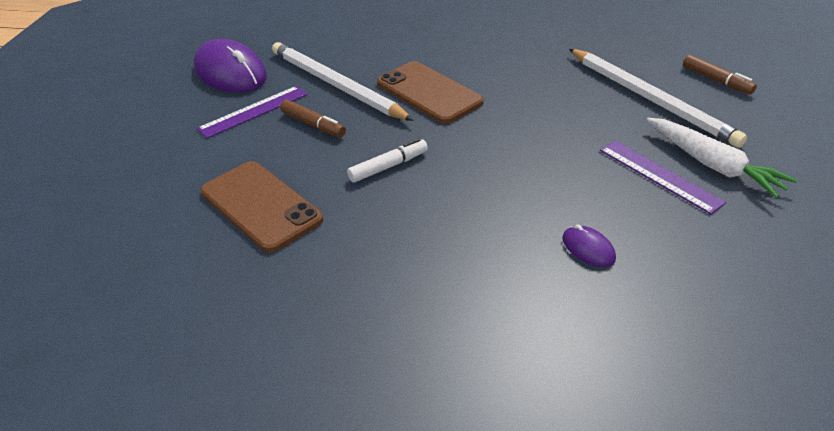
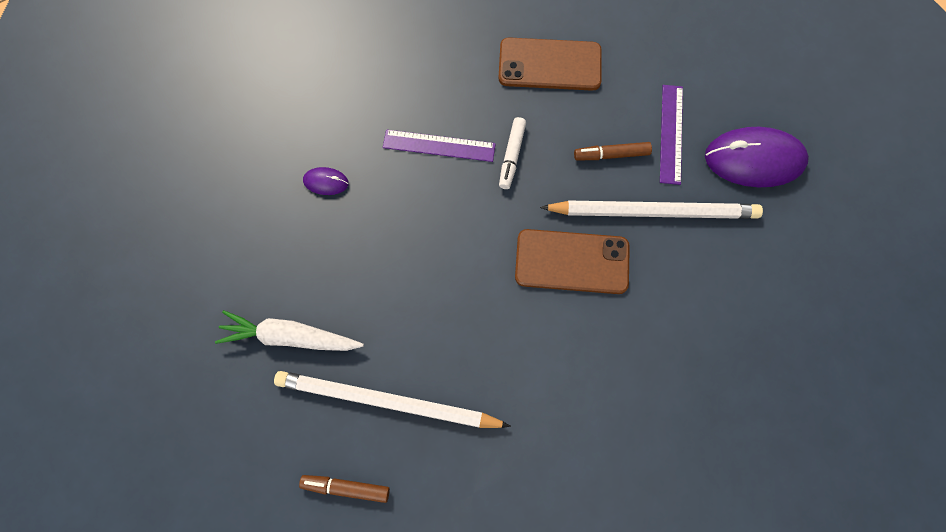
camera: 135 degrees right, 30 degrees up
(659, 176) = (322, 292): purple ruler -> purple ruler (439, 145)

